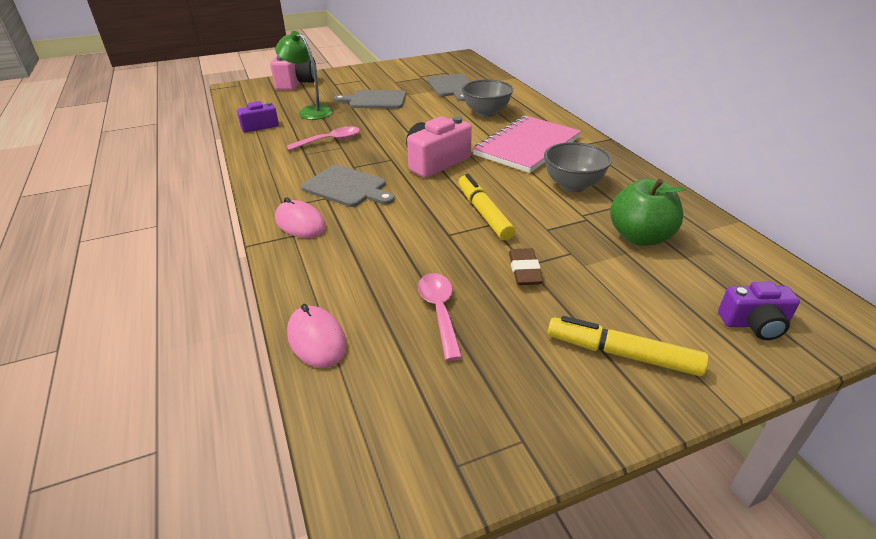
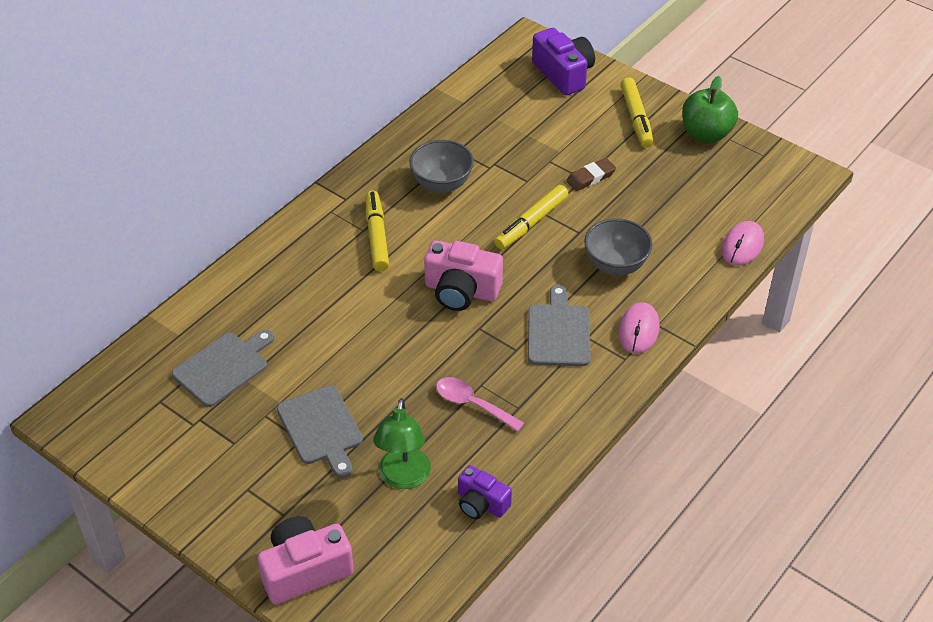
camera: 120 degrees left, 10 degrees up
(439, 311) = (668, 202): pink spoon -> none
(486, 113) = (302, 299): grey bowl -> grey bowl (615, 265)
(527, 146) = (376, 236): pink notebook -> yellow marker
(640, 237) = (500, 132): green apple -> green apple (706, 134)
(754, 324) = (563, 74): purple camera -> purple camera, size x1.60

